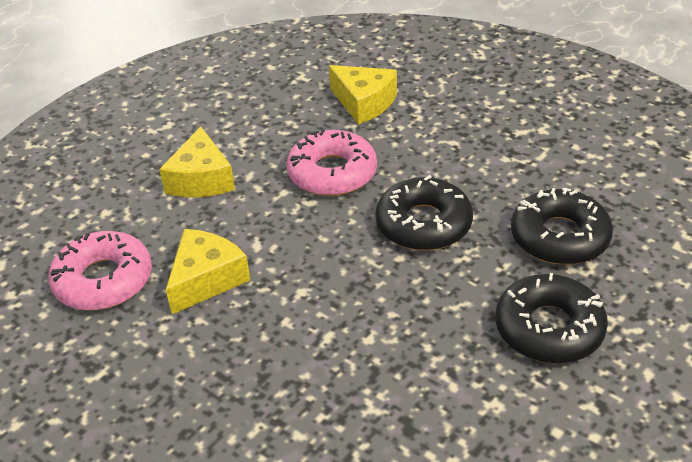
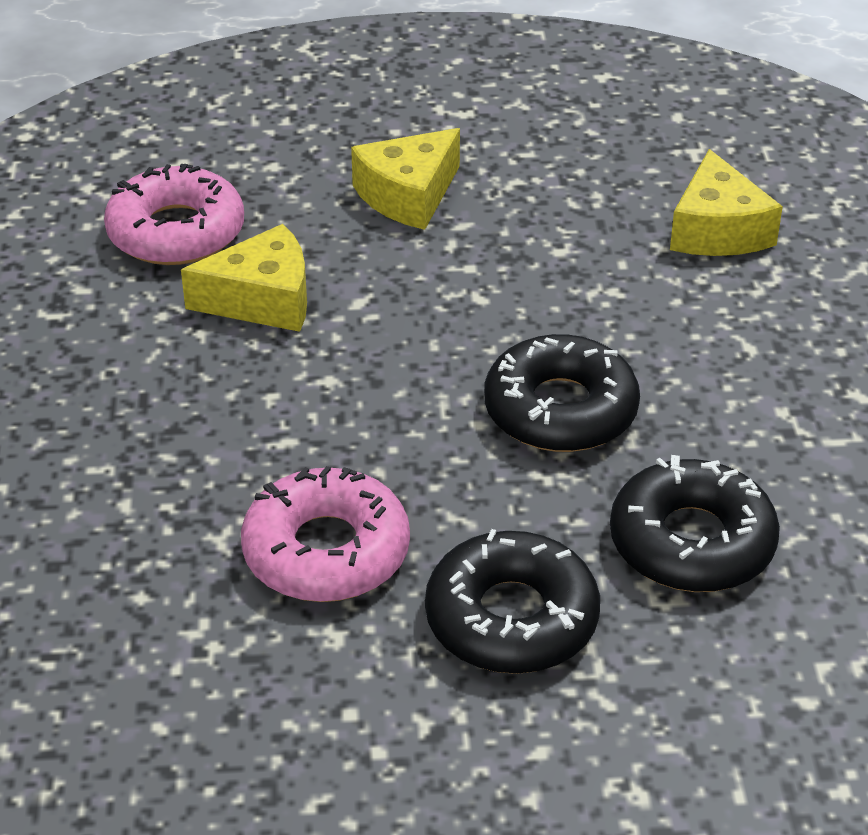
camera: 45 degrees right, 0 degrees up
(332, 173) = (552, 283): pink donut -> pink donut (326, 551)

